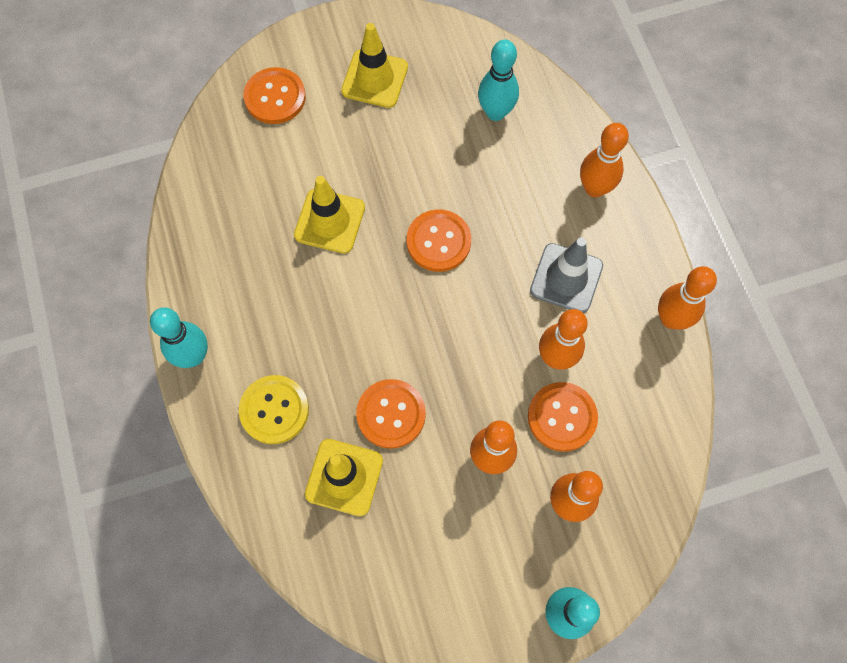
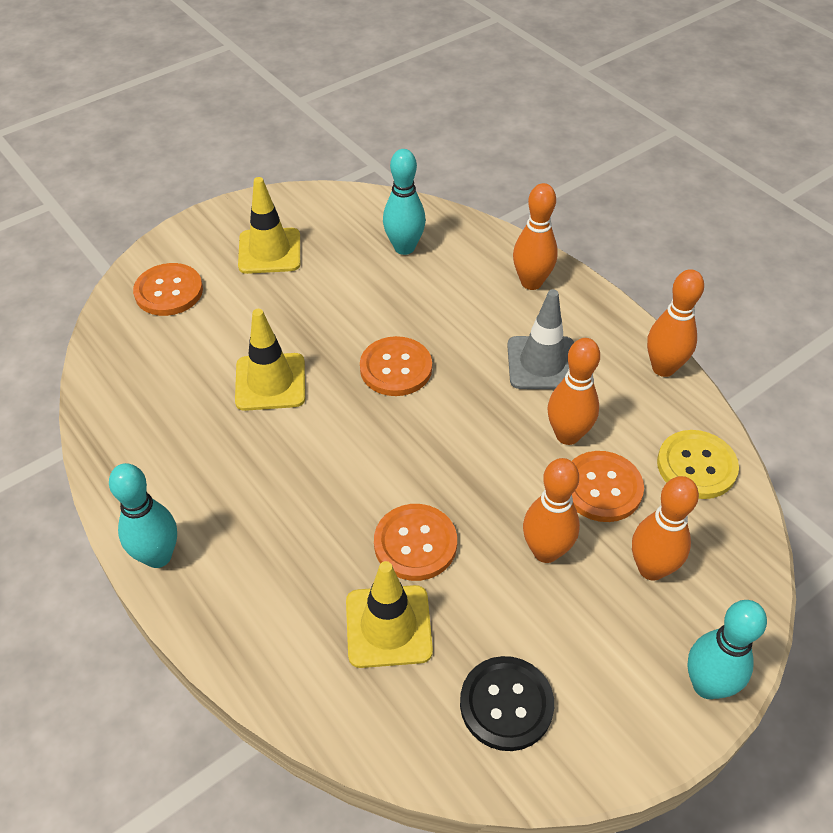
camera: 20 degrees left, 20 degrees down
(274, 410) = (277, 582): yellow button -> yellow button (696, 466)
(406, 571) = (506, 704): none -> black button

